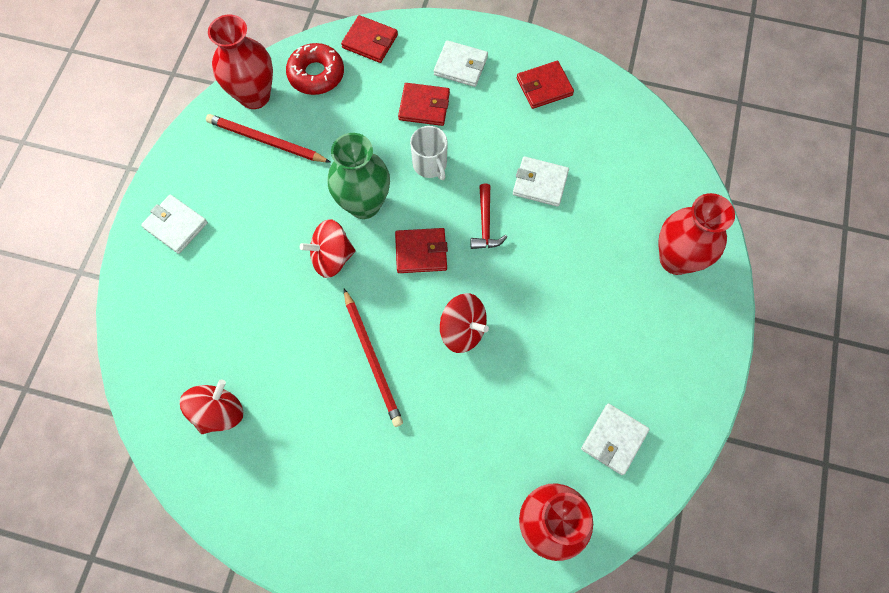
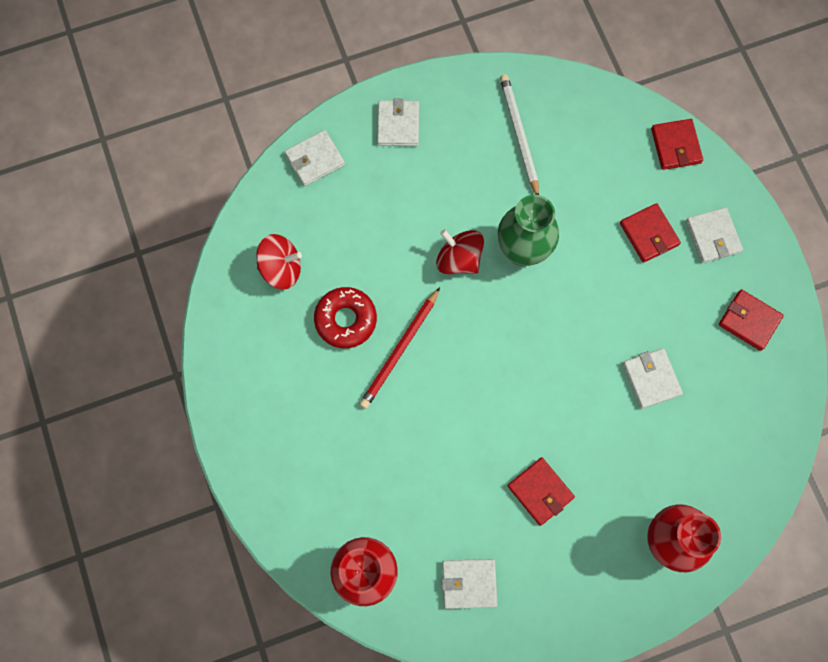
camera: 55 degrees right, 5 degrees up
(145, 314) = (315, 159): none -> white wallet
(254, 96) = (551, 95): red vase -> none
(266, 141) = (519, 135): red pencil -> white pencil
(316, 74) = (609, 127): red donut -> red donut (346, 320)
(421, 252) = (515, 325): red wallet -> red wallet (540, 491)
(430, 164) = (598, 277): white mug -> none
(462, 330) = (473, 403): red spinning top -> none
(485, 224) = (579, 359): red hammer -> none

